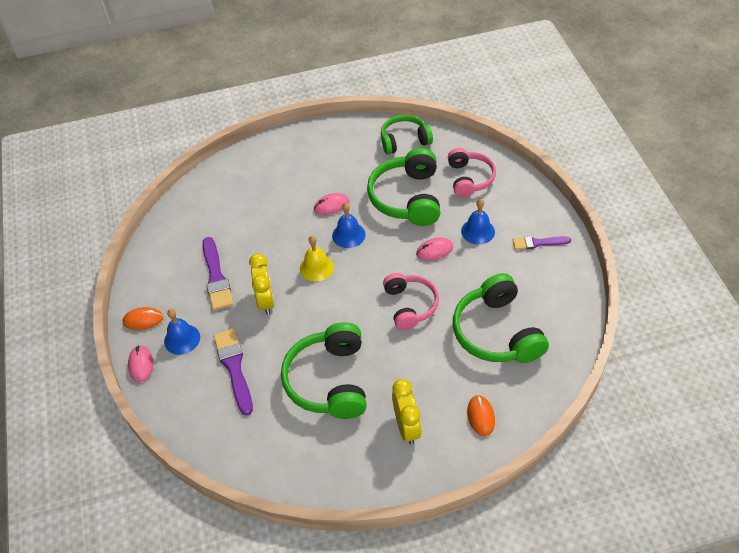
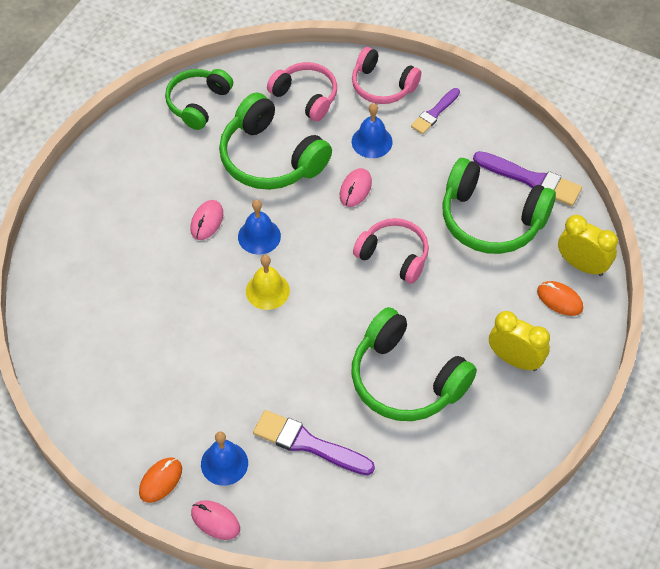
camera: 50 degrees left, 5 degrees up
(216, 277) = (181, 380): purple brush -> purple brush (531, 180)
(266, 300) = (259, 360): yellow clock -> yellow clock (582, 265)
(524, 204) = (382, 85): none -> pink headphones

